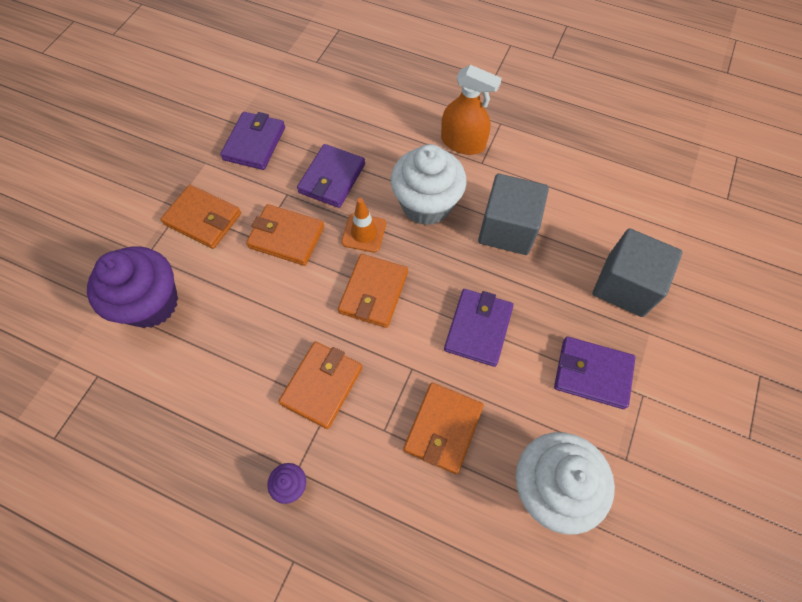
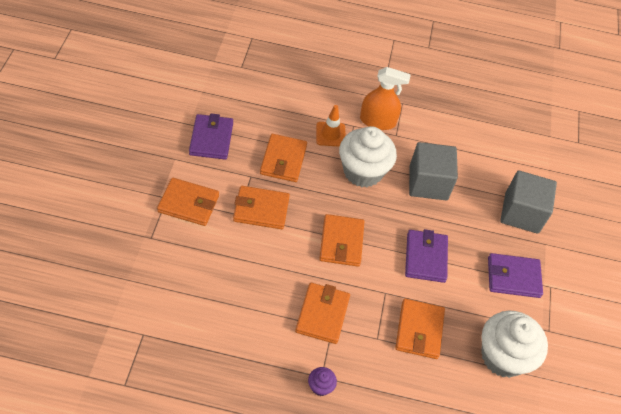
camera: 20 degrees left, 10 degrees down
(151, 303) = (168, 274): purple cupcake -> none
(332, 178) = (283, 160): purple wallet -> orange wallet
(364, 233) = (321, 199): orange traffic cone -> orange traffic cone (330, 134)

